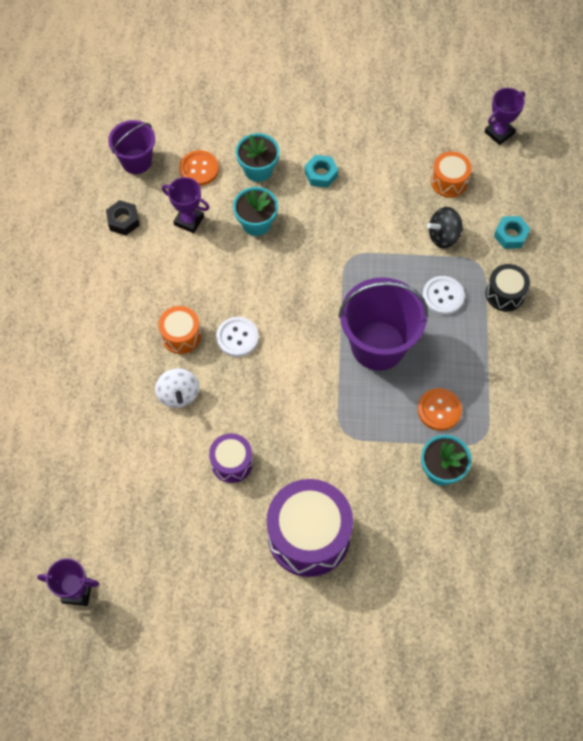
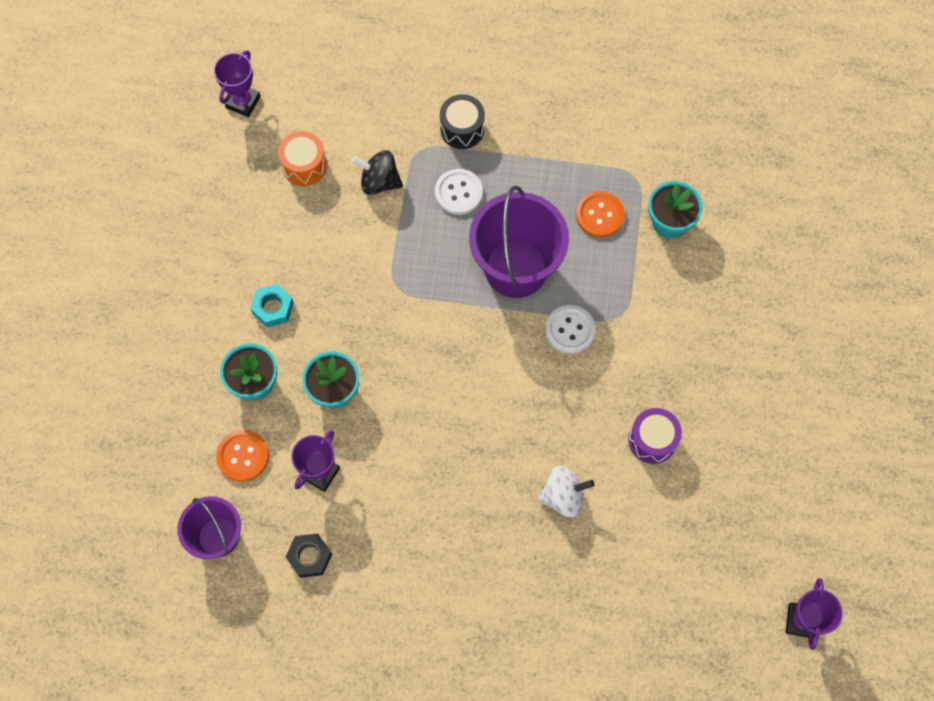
camera: 85 degrees left, 5 degrees up
(181, 336) = (484, 490): orange drum -> none
(237, 337) = (492, 423): white button -> white button (570, 330)
(308, 536) = (740, 364): purple drum -> none
(443, 236) = (379, 182): black spinning top -> black spinning top turned 120 degrees clockwise
(499, 133) = (243, 102): purple trophy -> purple trophy turned 60 degrees clockwise
(510, 235) = (386, 111): turquoise nut -> none

